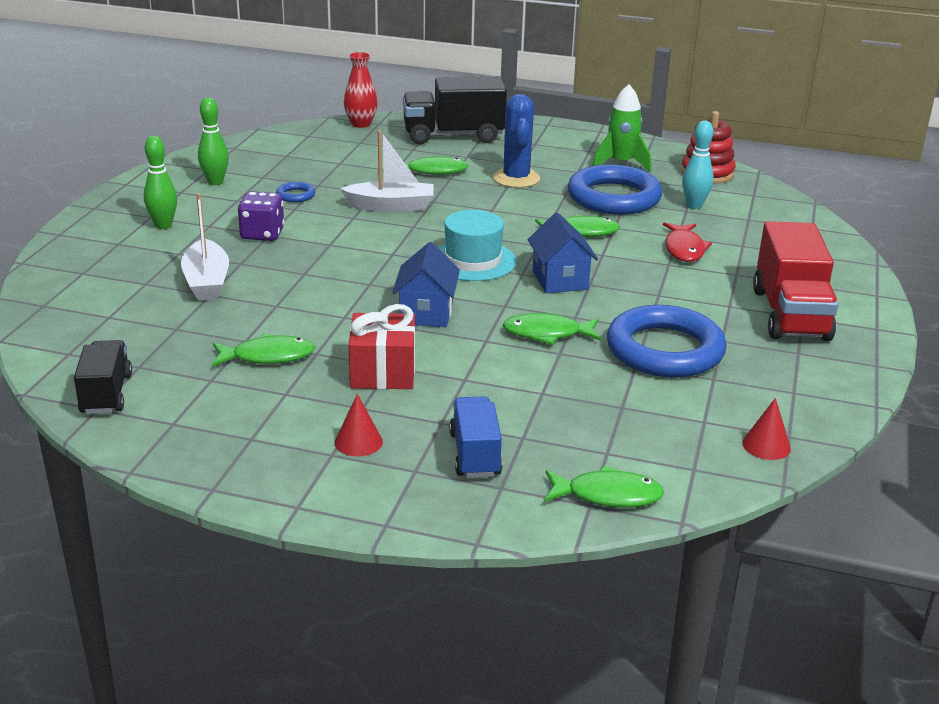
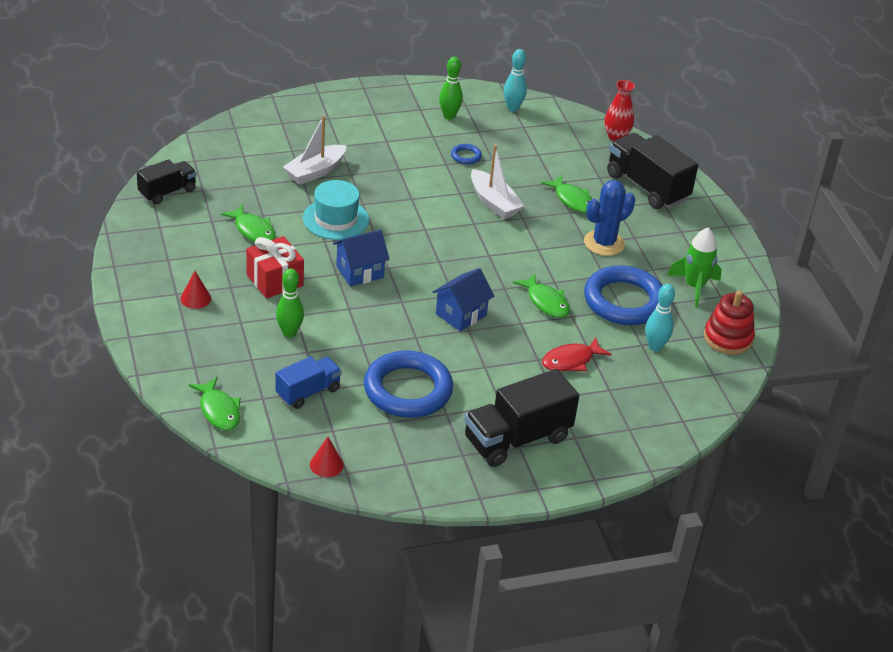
camera: 55 degrees right, 10 degrees up
(163, 225) = (368, 123): green bowling pin -> green bowling pin (289, 333)
(249, 150) = (513, 108): none -> turquoise bowling pin
(262, 234) = (397, 166): purple dice -> none
(473, 261) = (450, 267): turquoise hat -> turquoise hat (336, 219)
(475, 454) = (218, 346): blue truck -> blue truck (308, 392)
(547, 334) = (381, 331): green fish -> none
(790, 314) = (517, 439): red truck -> black truck

